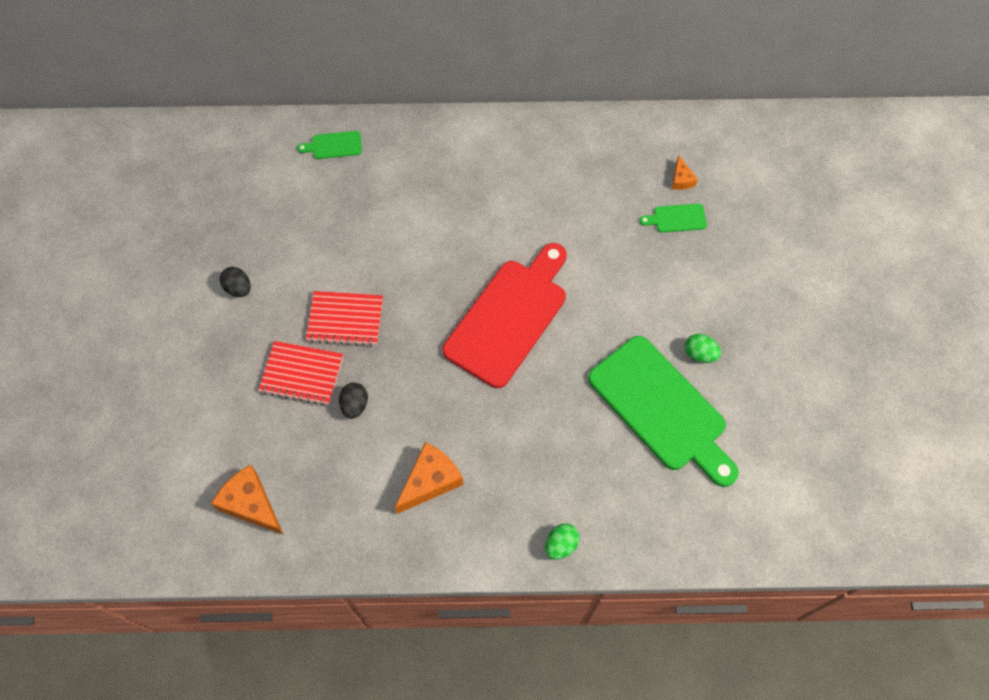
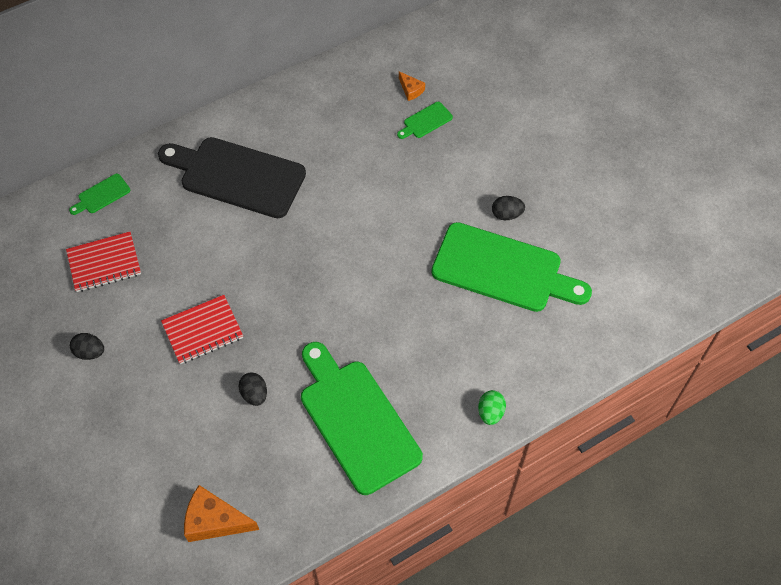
camera: 30 degrees left, 5 degrees down
(302, 374) = (192, 393): red notebook -> red notebook (104, 263)
(430, 481) = (356, 420): orange cheese -> green cutting board
(463, 186) = (237, 176): none -> black cutting board
(509, 317) = (340, 260): red cutting board -> none
(699, 354) = (506, 214): green egg -> black egg

